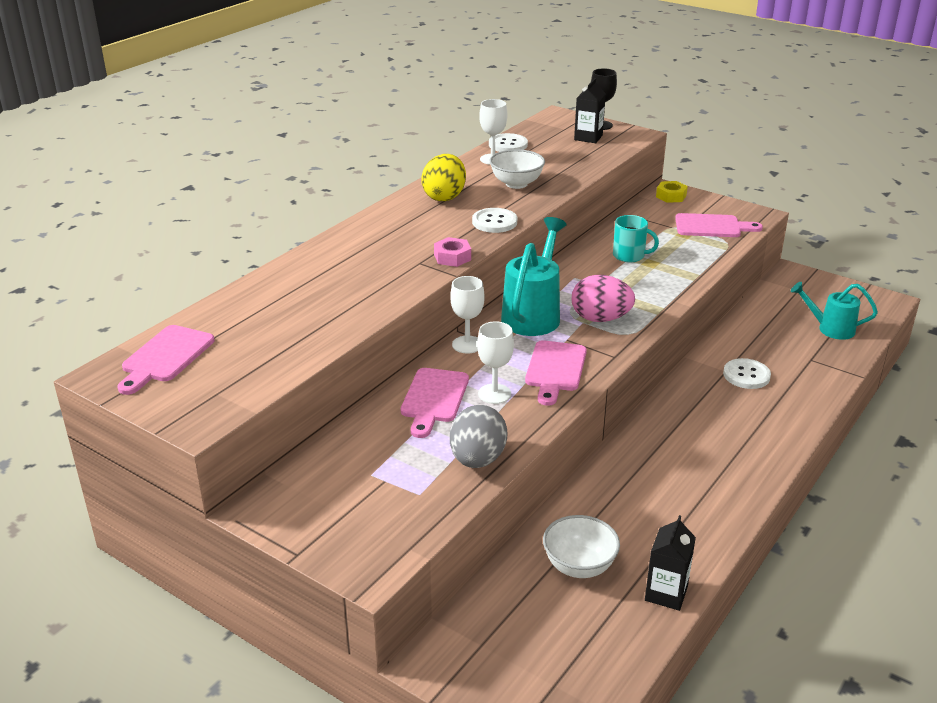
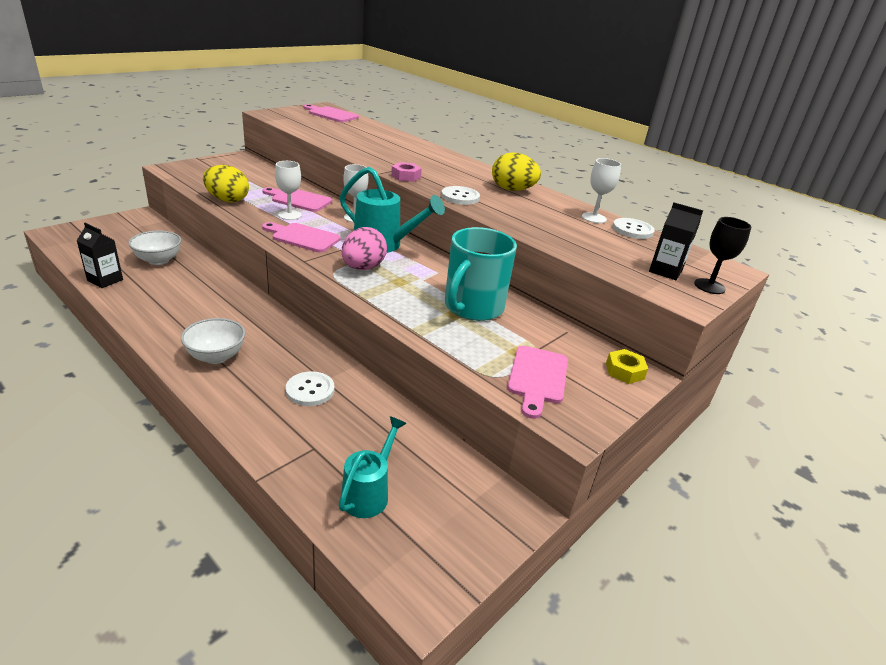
camera: 95 degrees right, 0 degrees up
(477, 459) = (227, 200): grey egg -> yellow egg
(516, 184) = (537, 217): white bowl -> white bowl (216, 356)
(629, 256) = (473, 307): turquoise mug -> turquoise mug, size x1.85

